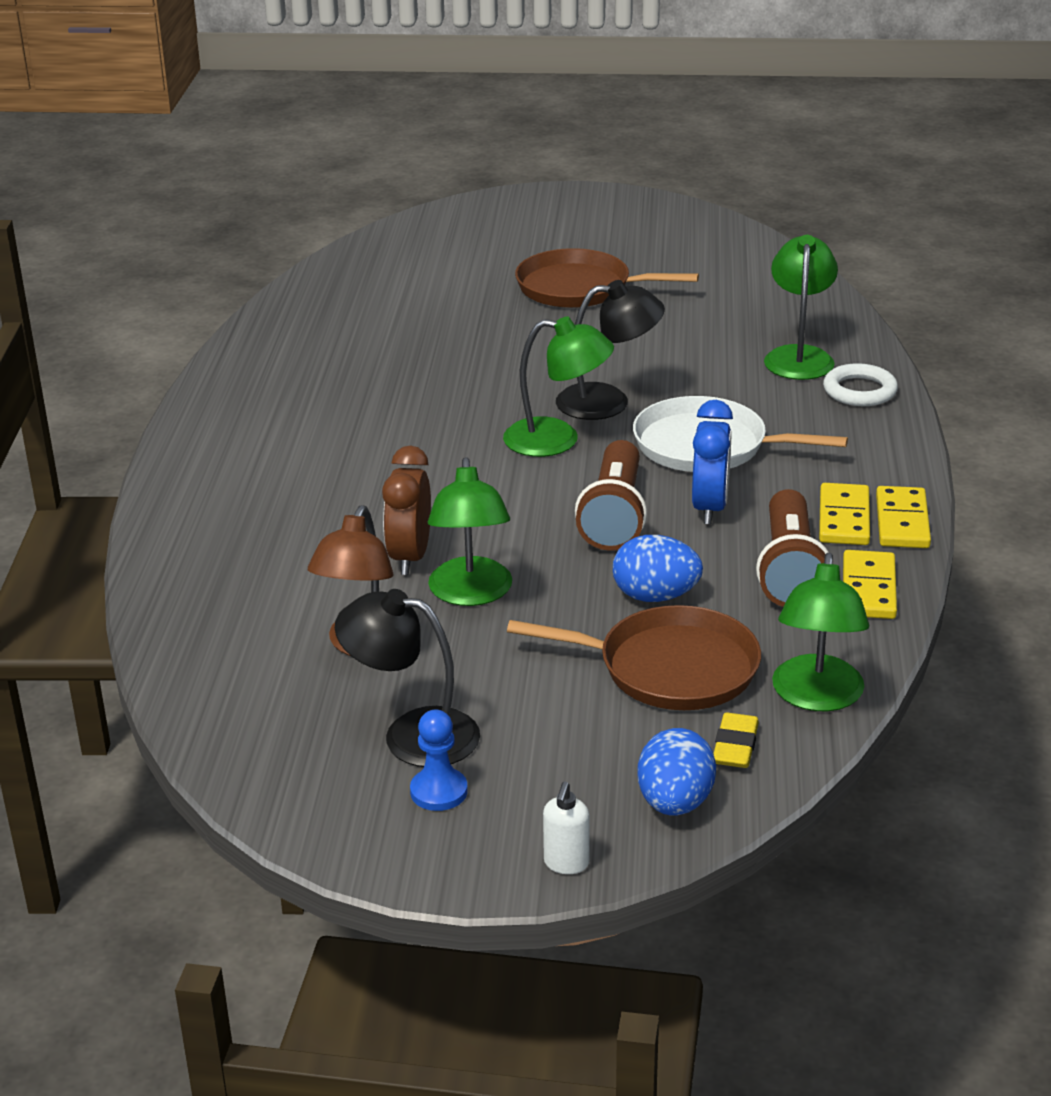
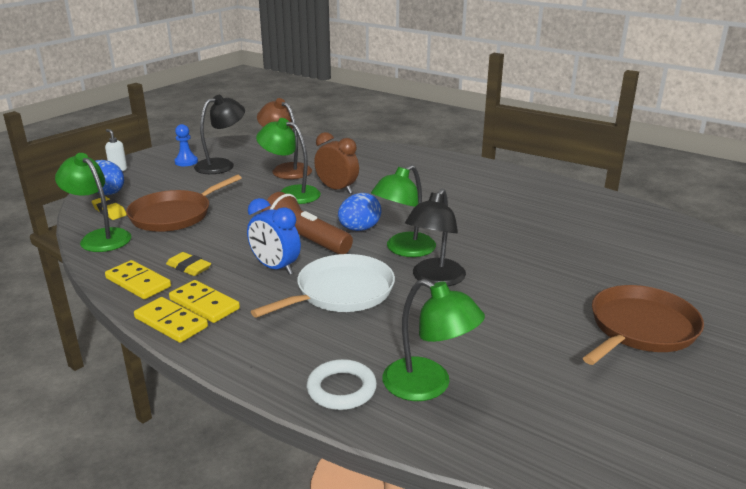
camera: 120 degrees right, 5 degrees down
(655, 596) = (225, 228): blue egg -> blue egg (359, 229)
(789, 570) = (189, 268): brown flashlight -> yellow eraser

